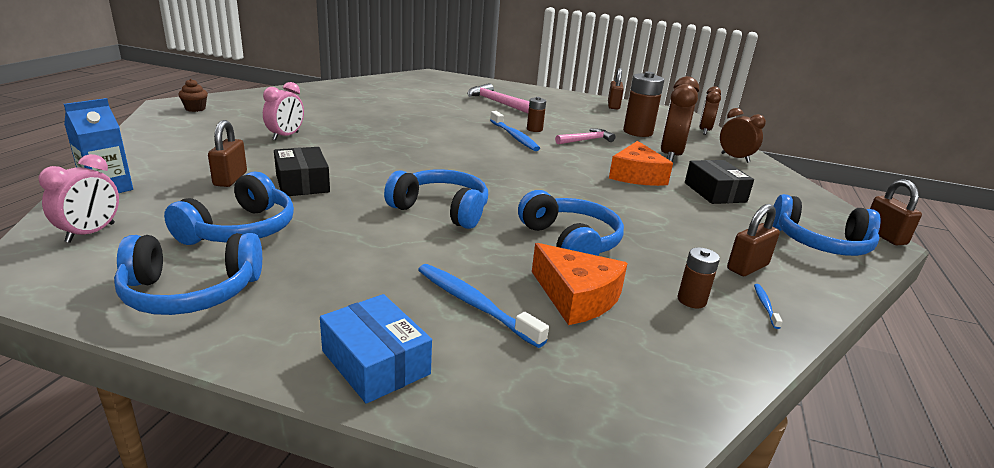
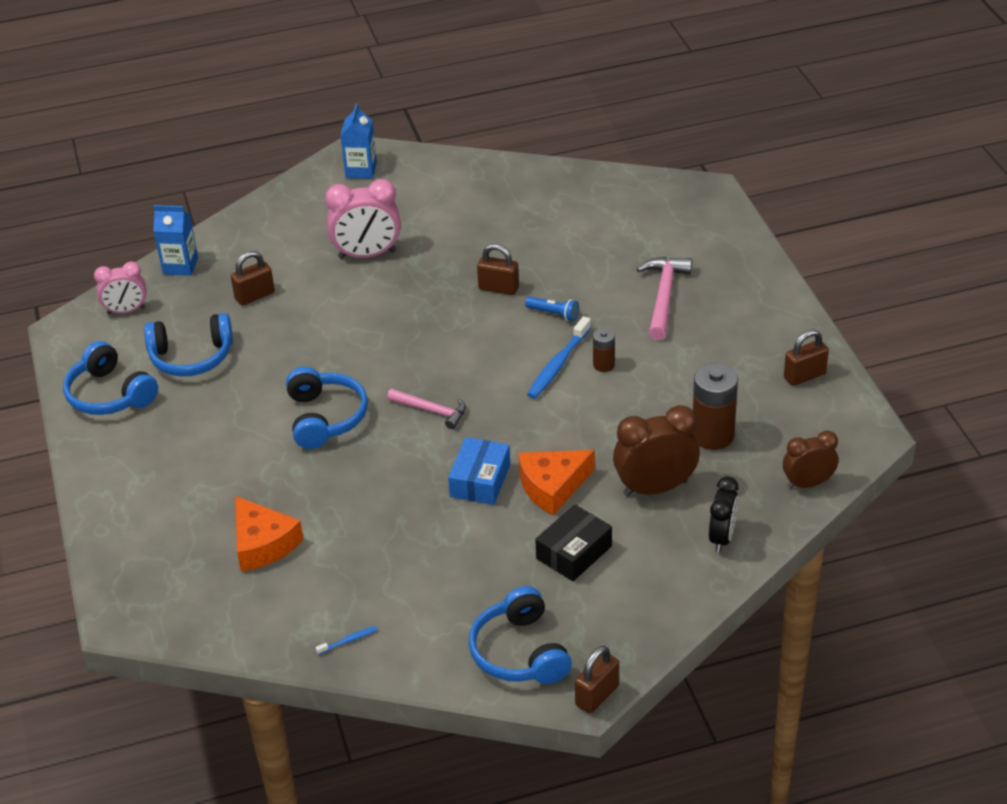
camera: 60 degrees right, 15 degrees up
(195, 109) = (361, 170): brown cupcake -> blue carton
(286, 136) = (367, 254): pink clock -> pink clock, size x1.55
(302, 183) = (288, 329): black box -> none
(375, 362) = (114, 500): blue box -> blue box (480, 480)
(463, 122) = (553, 314): none -> blue flashlight
(474, 304) = (206, 504): blue toothbrush -> none
(570, 242) = (345, 506): blue headphones -> none
(577, 297) = (263, 544): orange cheese -> orange cheese turned 45 degrees counterclockwise
(586, 140) = (620, 413): pink hammer -> pink hammer (432, 411)
(691, 300) = (316, 600): brown battery -> none
(735, 158) = (722, 537): brown clock -> black clock
(747, 267) = (409, 616): brown padlock -> brown padlock (498, 288)

